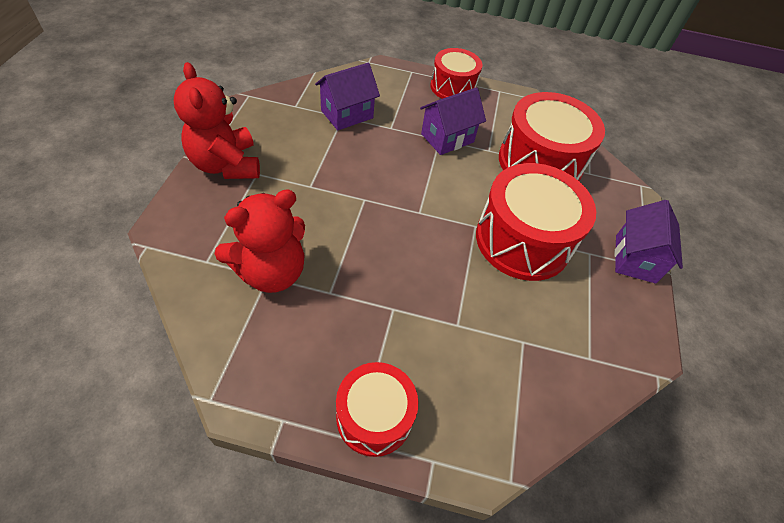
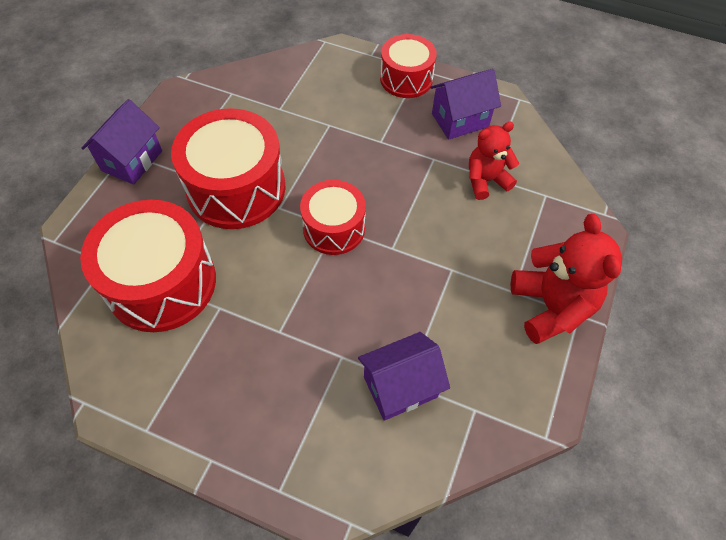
camera: 165 degrees left, 5 degrees up
(271, 271) = (486, 180): red teddy bear -> red teddy bear, size x0.66
(447, 138) = (268, 332): purple house -> purple house (460, 120)
(453, 87) = (221, 443): red drum -> red drum (334, 228)

